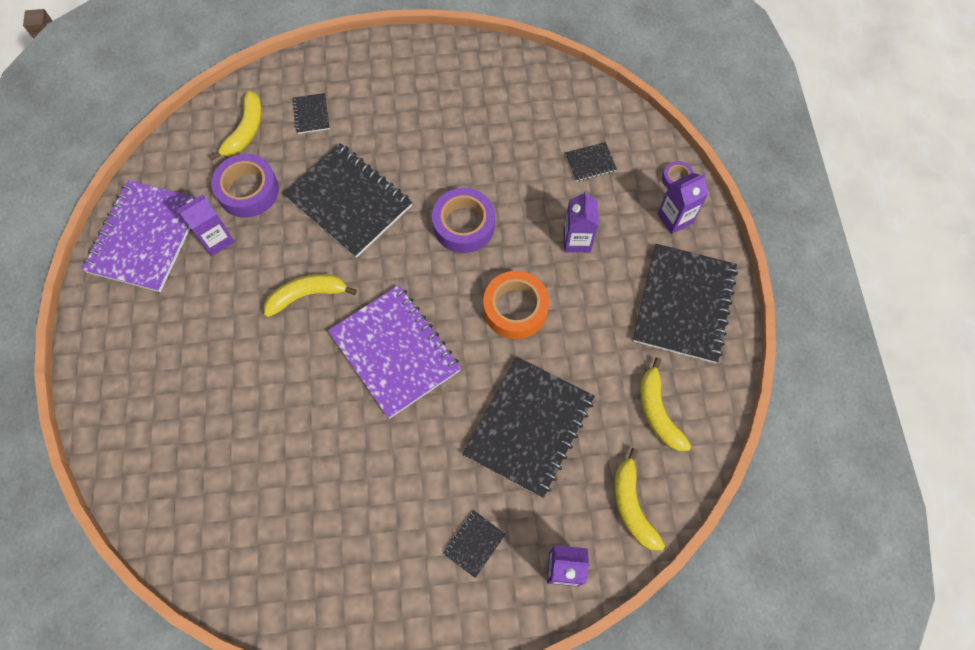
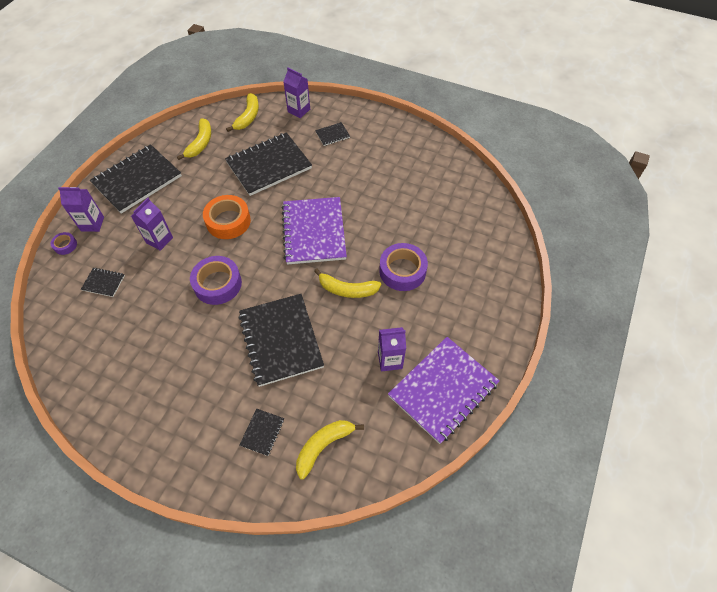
camera: 150 degrees left, 10 degrees down
(248, 190) = (348, 388): purple tape -> purple tape (402, 271)

